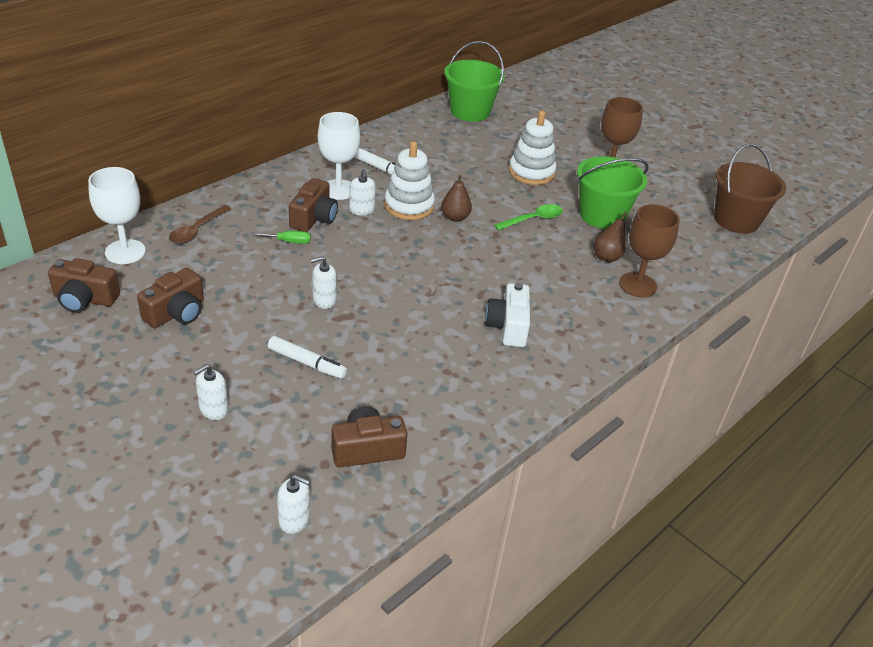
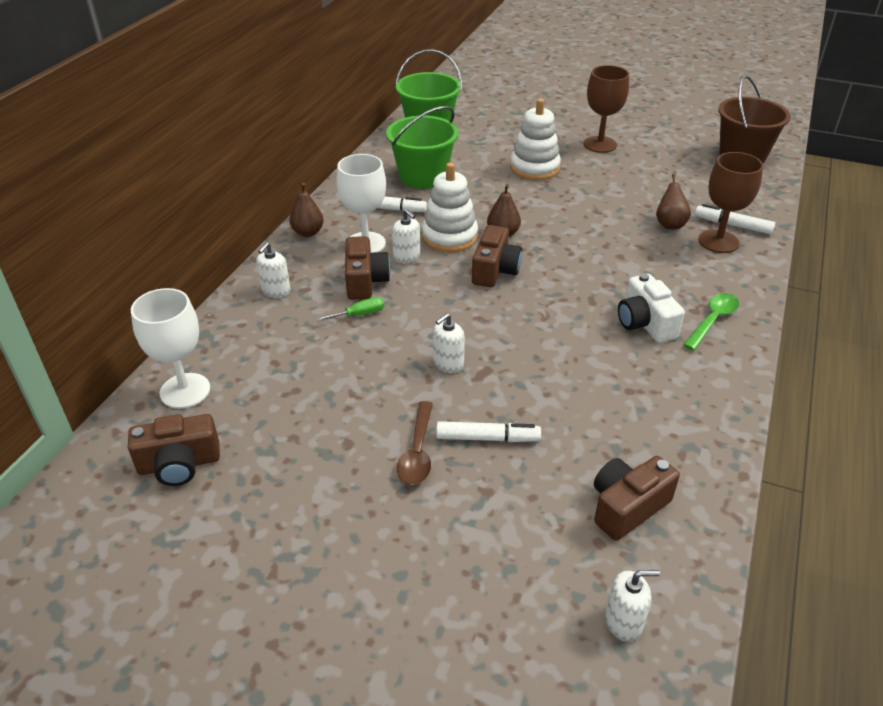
camera: 20 degrees left, 0 degrees up
(176, 313) = (301, 438): brown camera -> brown camera (495, 270)
(197, 230) = (249, 337): brown spoon -> brown spoon (417, 452)
(213, 409) = (433, 533): white soap dispenser -> white soap dispenser (276, 290)
(301, 167) = (308, 232): none -> brown pear
(533, 219) = (575, 211): green spoon -> green spoon (712, 320)
(602, 215) = (631, 188): green bucket -> green bucket (423, 176)
(665, 276) = (732, 225): none -> white marker

